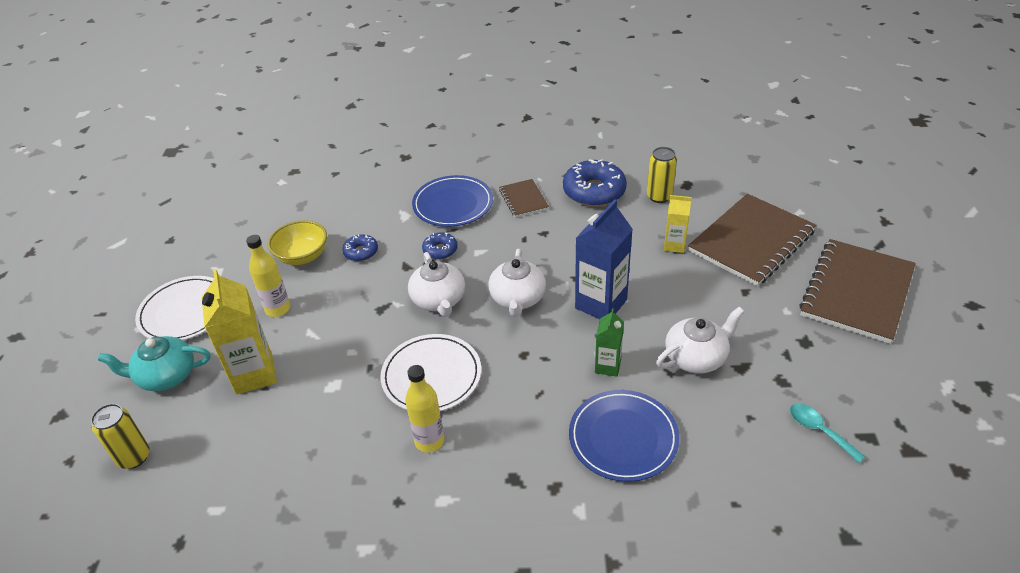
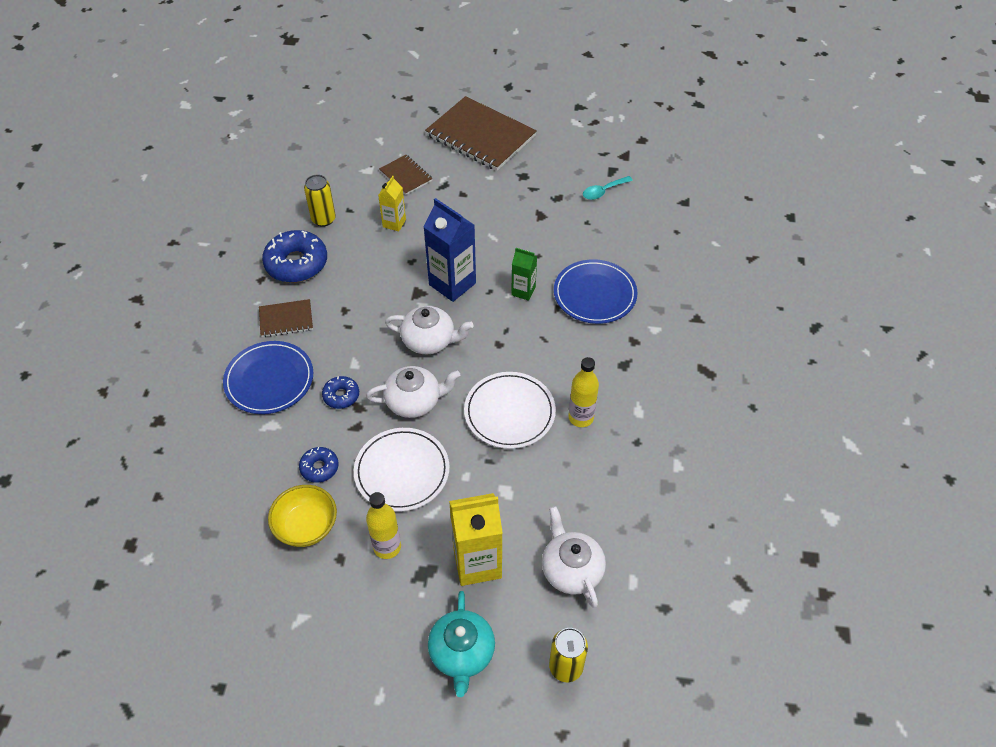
camera: 85 degrees left, 10 degrees up
(185, 312) = (364, 647): white plate -> white plate (402, 471)
(696, 357) = (525, 237): white teapot -> white teapot (571, 569)
(751, 241) = (406, 176): brown notebook -> brown notebook, size x0.49

